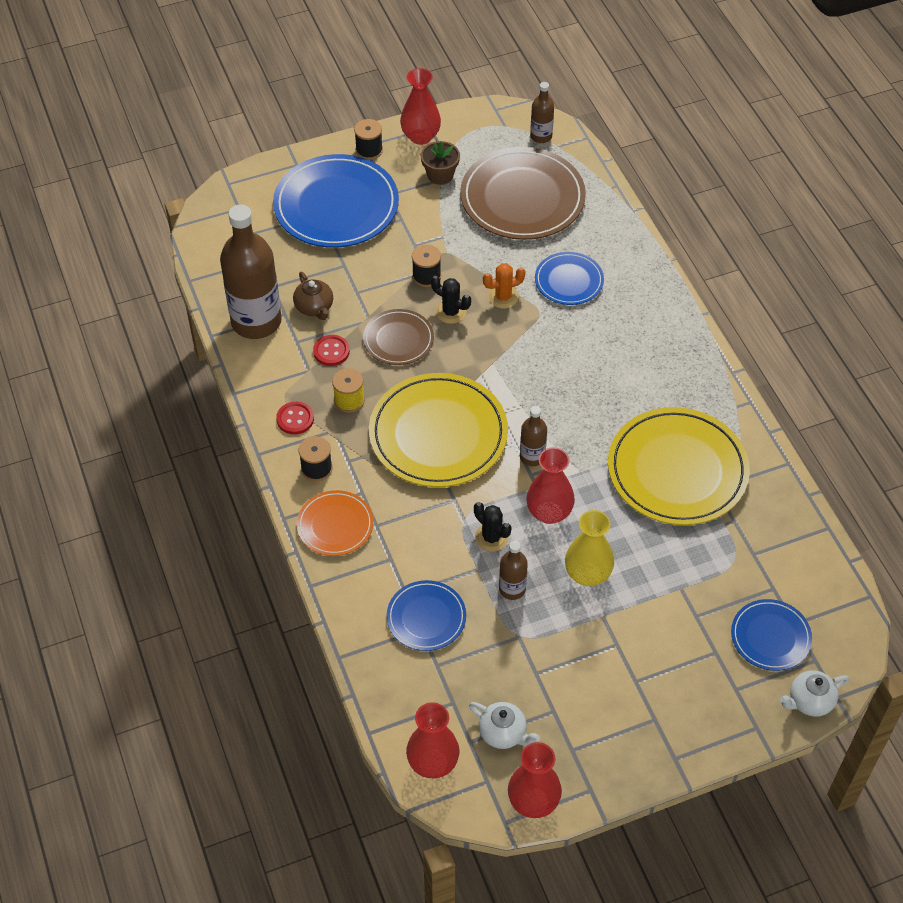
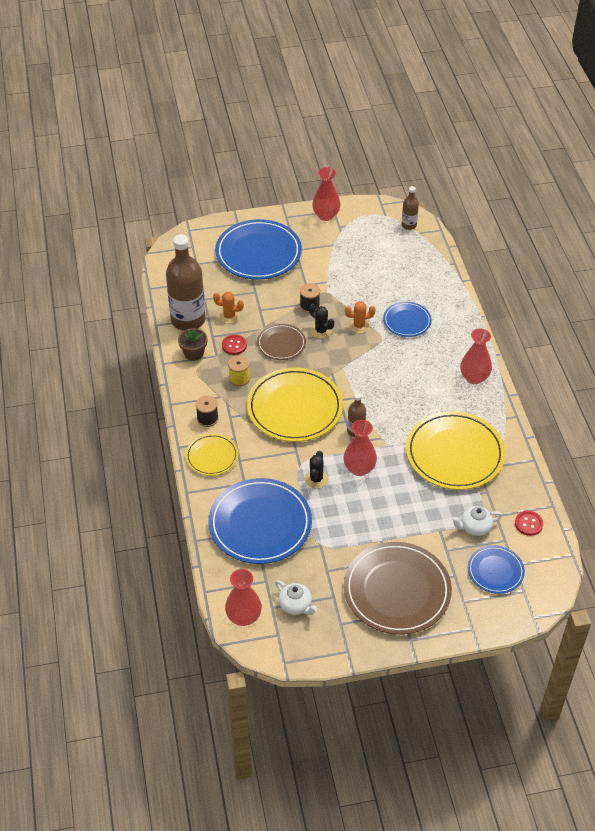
camera: 10 degrees right, 5 degrees down
(295, 419) = (200, 385): red button -> red button (528, 524)
(314, 307) = (229, 316): brown teapot -> orange cactus
(335, 525) = (212, 456): orange plate -> yellow plate
(369, 150) = (288, 220): black spool -> none
(426, 617) = (260, 524): blue plate -> blue plate, size x1.88
(440, 175) = (333, 242): brown flower pot -> brown flower pot (194, 353)
(491, 537) = (316, 479): black cactus -> black cactus turned 45 degrees clockwise
(512, 589) = (322, 514): brown bottle -> none
(522, 198) = (387, 263): brown plate -> brown plate (397, 591)
(533, 801) = (306, 652): red vase -> red vase (474, 377)
(587, 574) = (377, 512): yellow vase -> none
(809, 701) = (513, 617): white teapot -> white teapot (475, 527)

